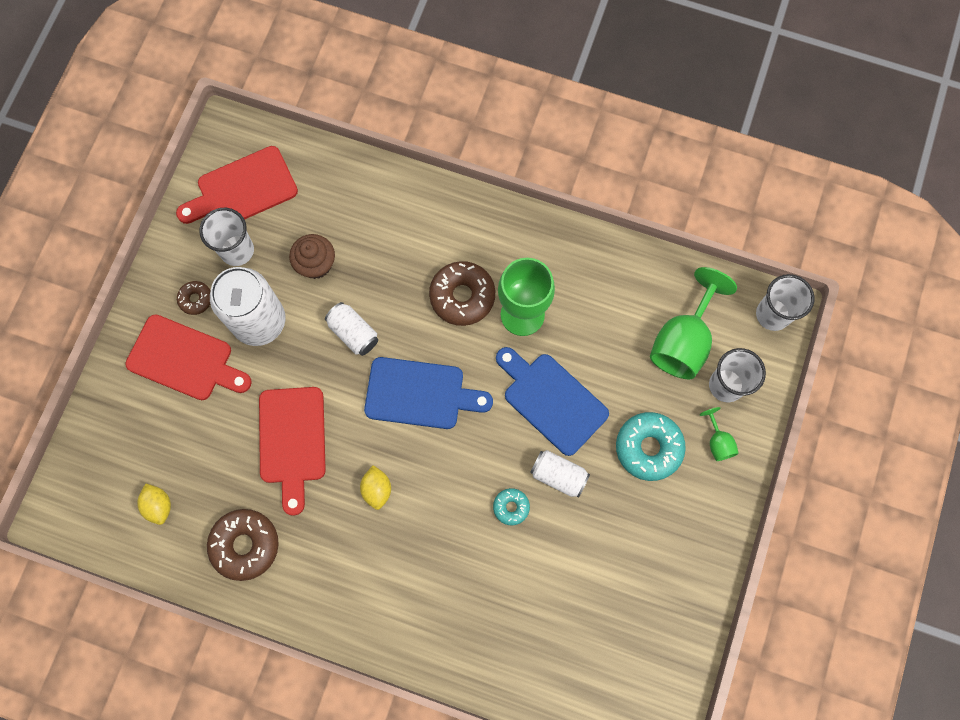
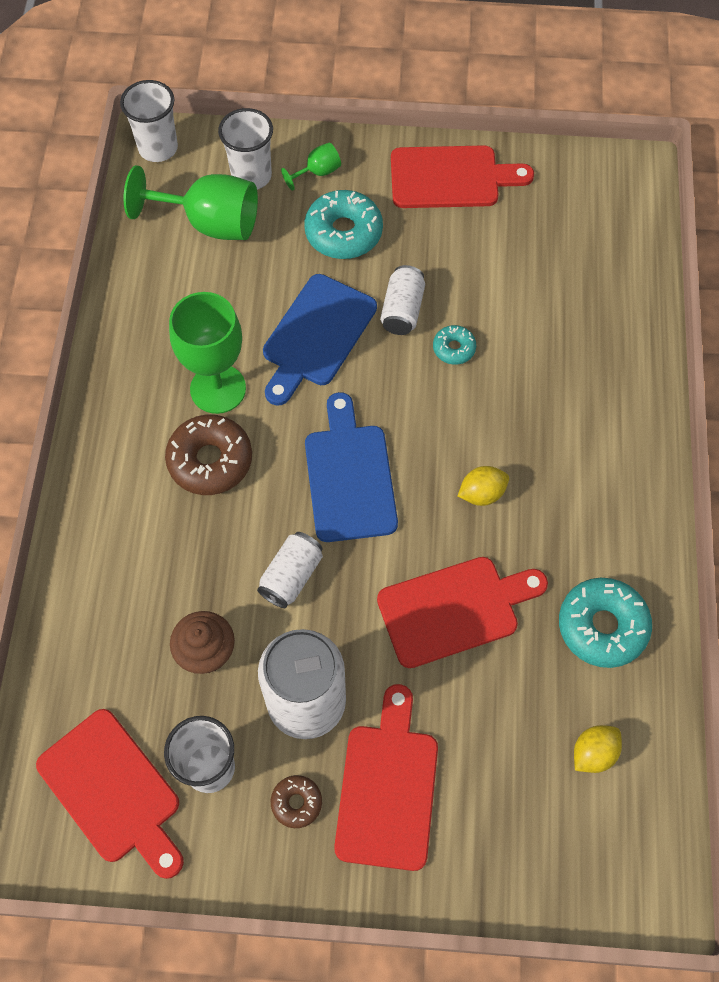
camera: 105 degrees left, 10 degrees down
(245, 545) = (602, 626): brown donut -> turquoise donut
(687, 558) = (451, 177): none -> red cutting board

